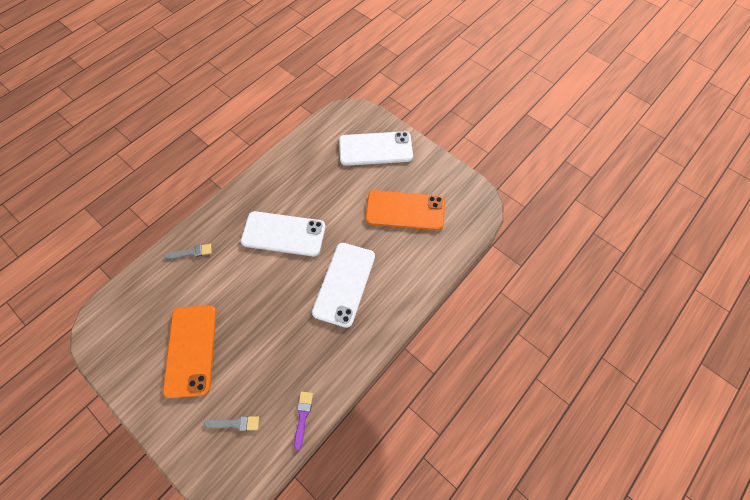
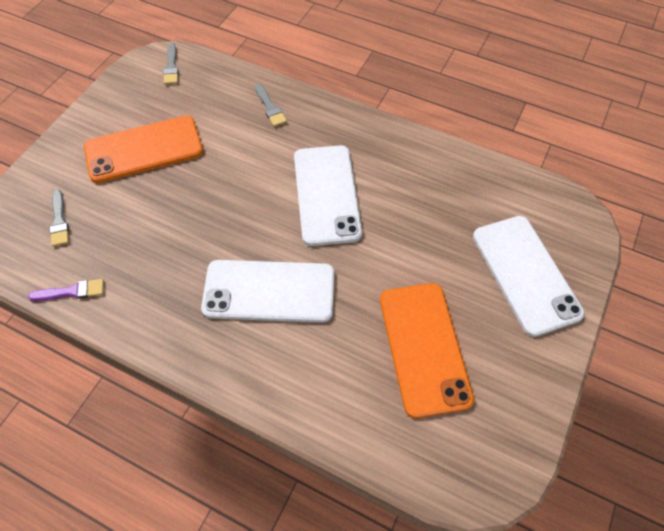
camera: 75 degrees right, 5 degrees down
(111, 317) = (171, 67): none -> grey brush

